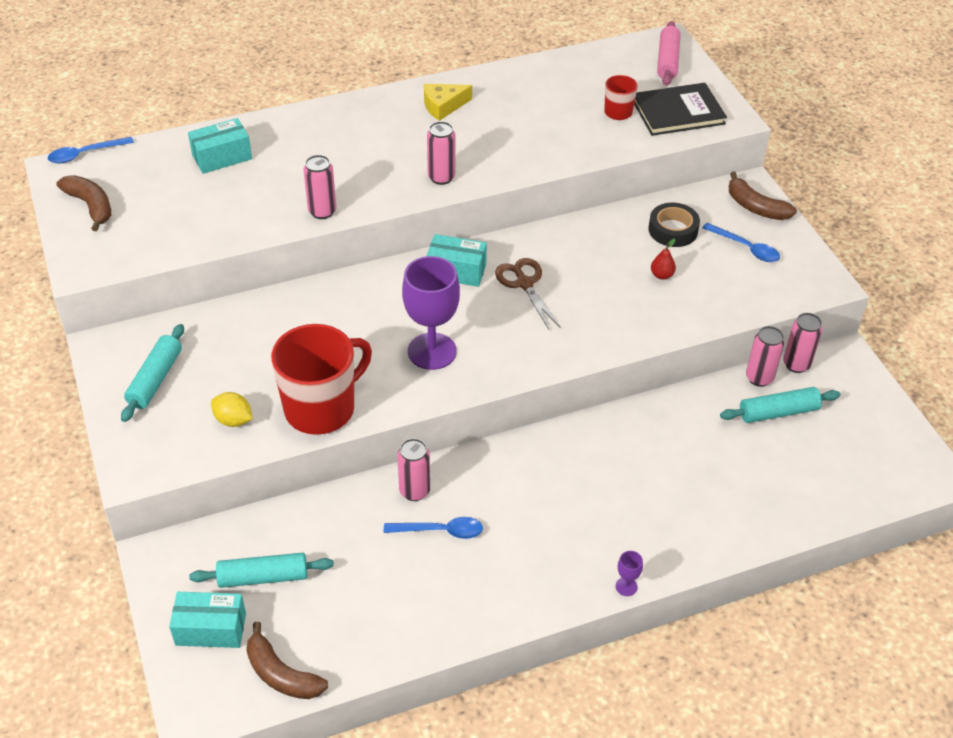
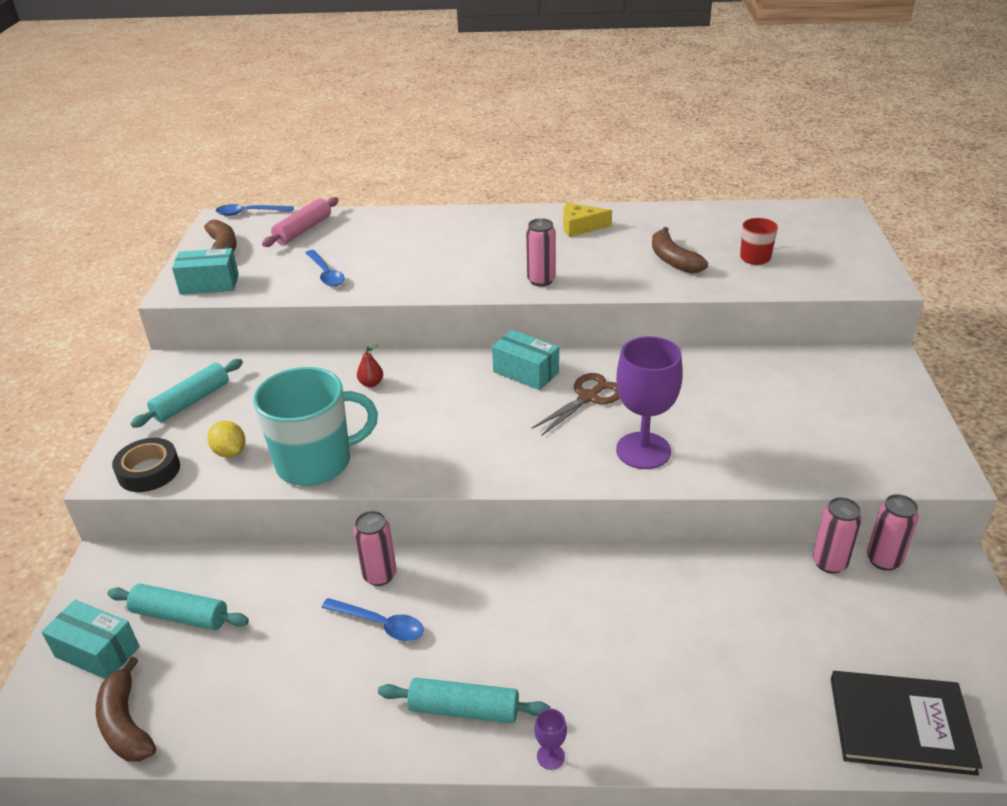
camera: 25 degrees right, 10 degrees down
(222, 157) = (356, 233): turquoise box -> turquoise box (209, 284)
(321, 408) = (316, 462): red mug -> turquoise mug
(322, 211) = (411, 287): pink can -> none
(432, 351) = (456, 437): purple goblet -> purple goblet (643, 450)
(524, 283) = (588, 397): brown scissors -> brown scissors turned 45 degrees clockwise
(661, 275) = (743, 421): red pear -> red pear (371, 383)
(667, 61) = (832, 225): pink rolling pin -> pink rolling pin (303, 230)
(673, 230) = (777, 382): black tape -> black tape (149, 471)
(678, 112) = (821, 268): black book -> black book (900, 724)
(746, 248) = (856, 416): blue spoon -> blue spoon (326, 274)
(755, 207) = (886, 379): brown banana -> brown banana (673, 260)
(778, 412) = (838, 607): turquoise rolling pin -> turquoise rolling pin (464, 709)

